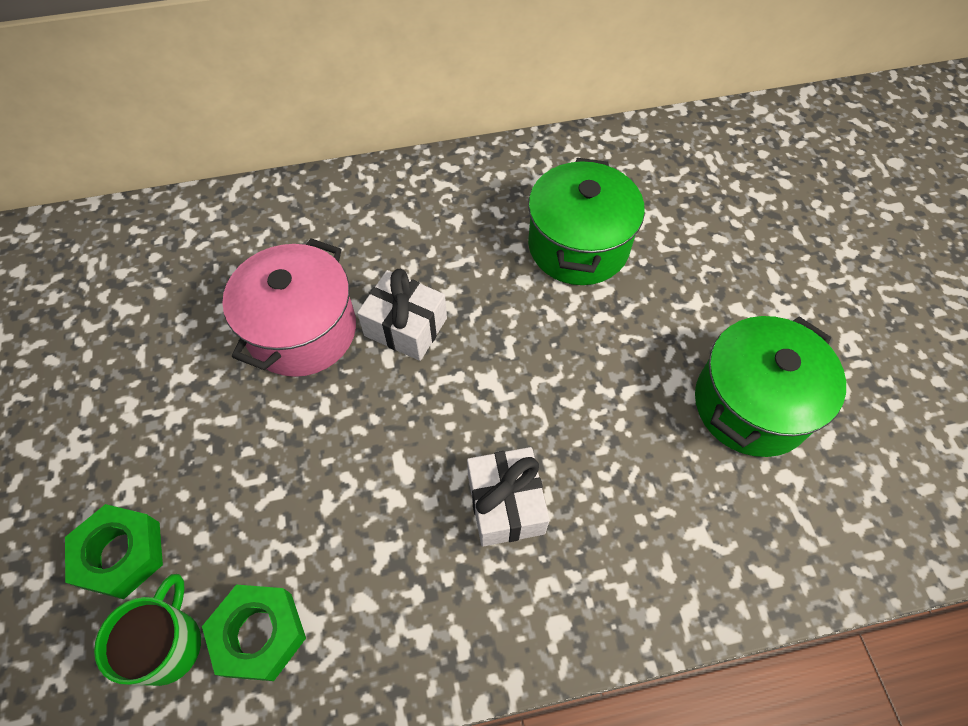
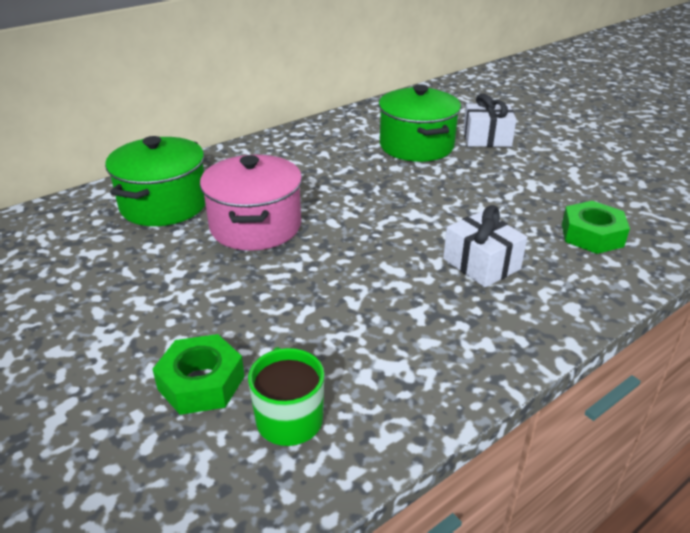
camera: 25 degrees left, 25 degrees down
(259, 634) = (362, 386): green nut -> green nut (592, 235)
(405, 327) = (333, 206): white gift -> white gift (486, 138)
(751, 404) = (586, 181): green pot -> green pot (164, 204)

